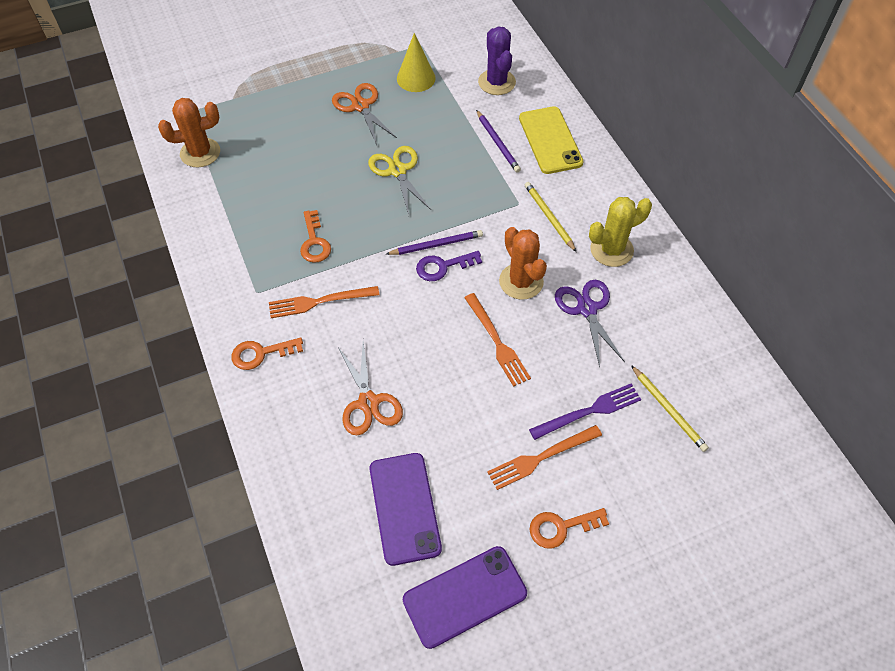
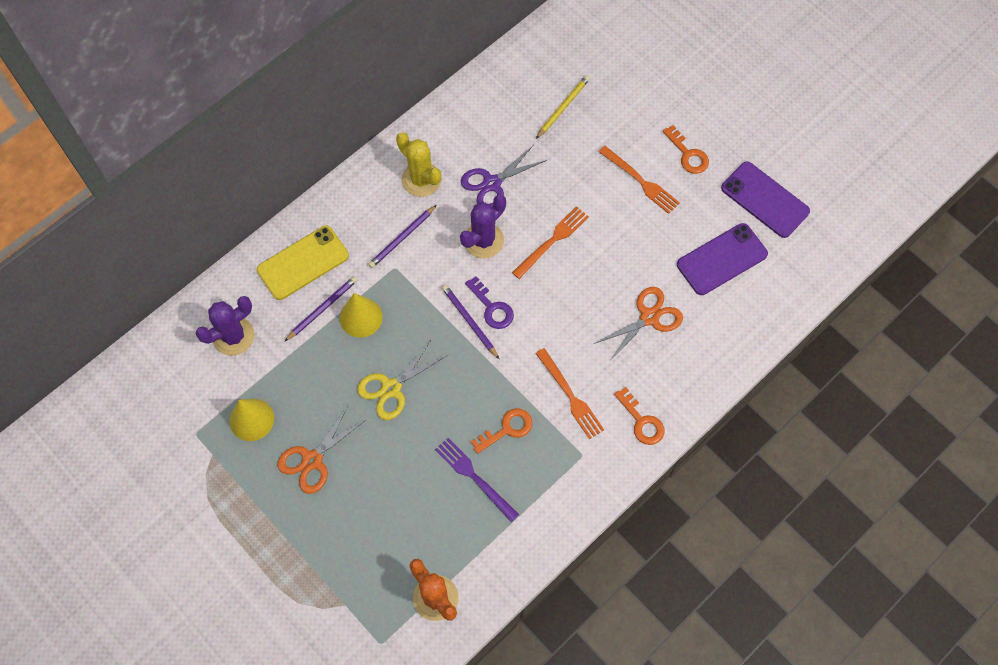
camera: 110 degrees left, 10 degrees up
(477, 167) = (361, 317): none -> yellow cone
(521, 281) = (483, 240): orange cactus -> purple cactus
(549, 217) = (402, 238): yellow pencil -> purple pencil
(589, 411) = (587, 159): purple fork -> purple fork (474, 477)

